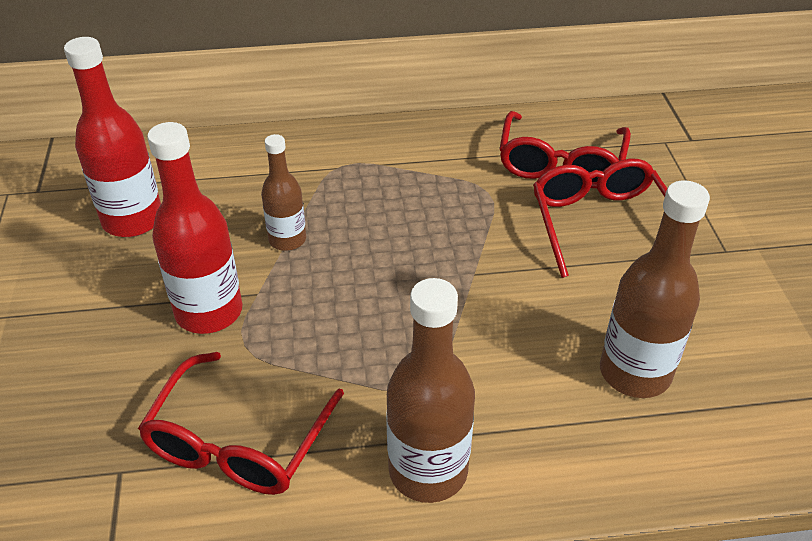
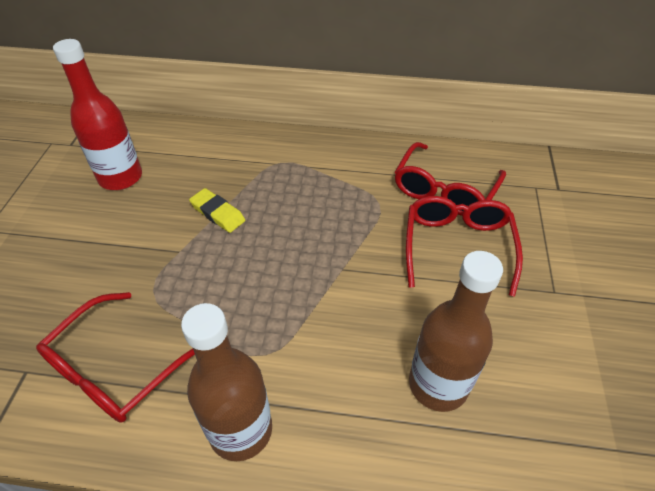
camera: 15 degrees right, 5 degrees up
(209, 312) = (140, 259): red bottle -> none
(287, 240) = (217, 213): brown bottle -> yellow eraser

